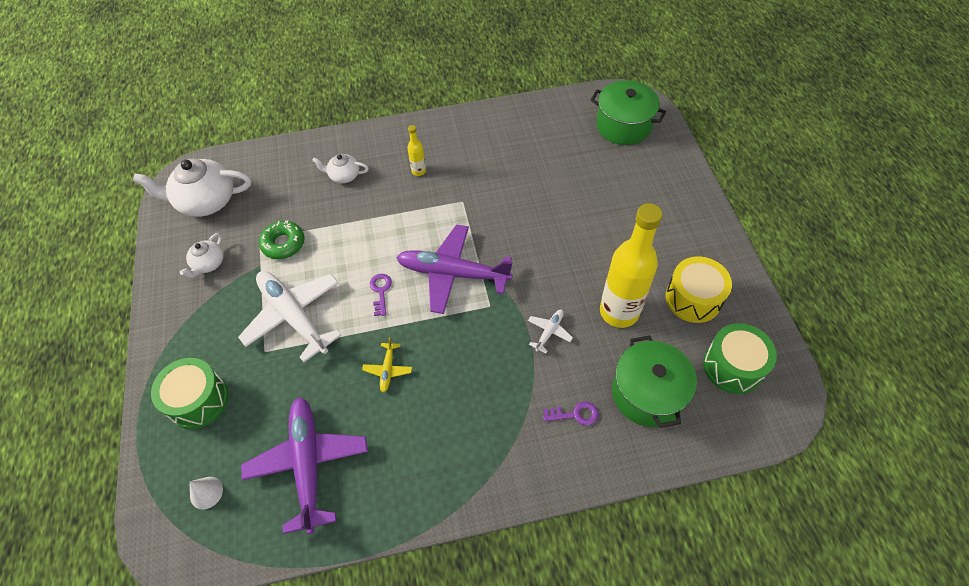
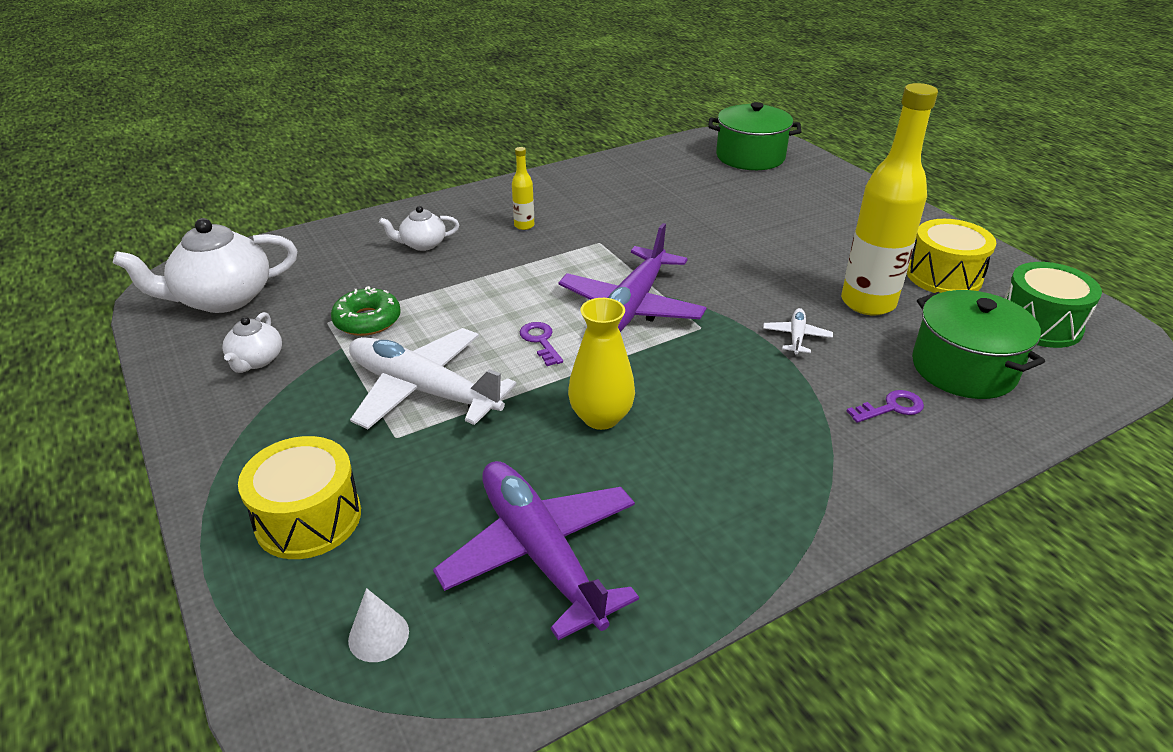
camera: 20 degrees left, 20 degrees down
(198, 400) = (308, 518): green drum -> yellow drum
(388, 369) = (601, 417): yellow plane -> yellow vase
(453, 274) = (631, 307): purple plane -> purple plane turned 60 degrees counterclockwise

